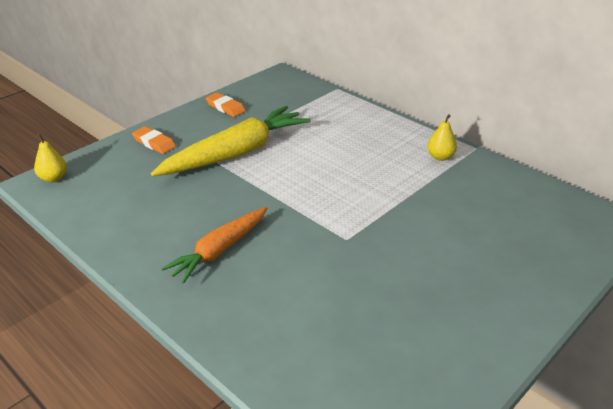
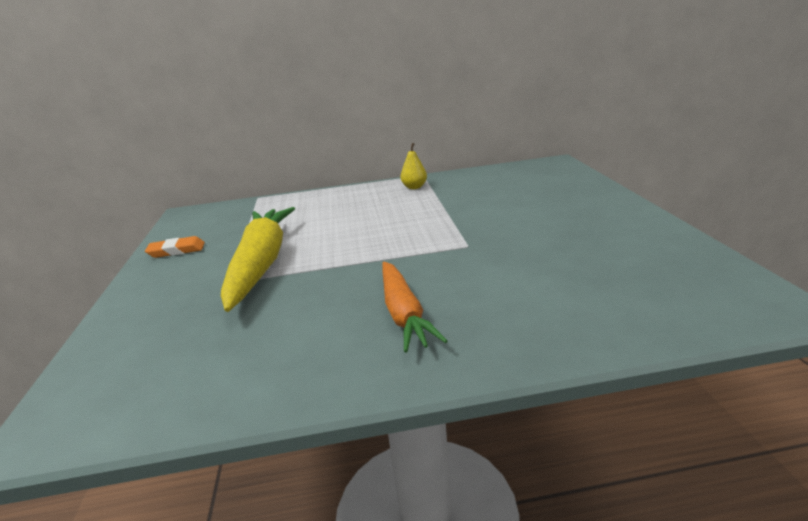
camera: 50 degrees left, 10 degrees down
(53, 178) = (63, 412): yellow pear -> none
(154, 143) = (150, 307): orange eraser -> none

